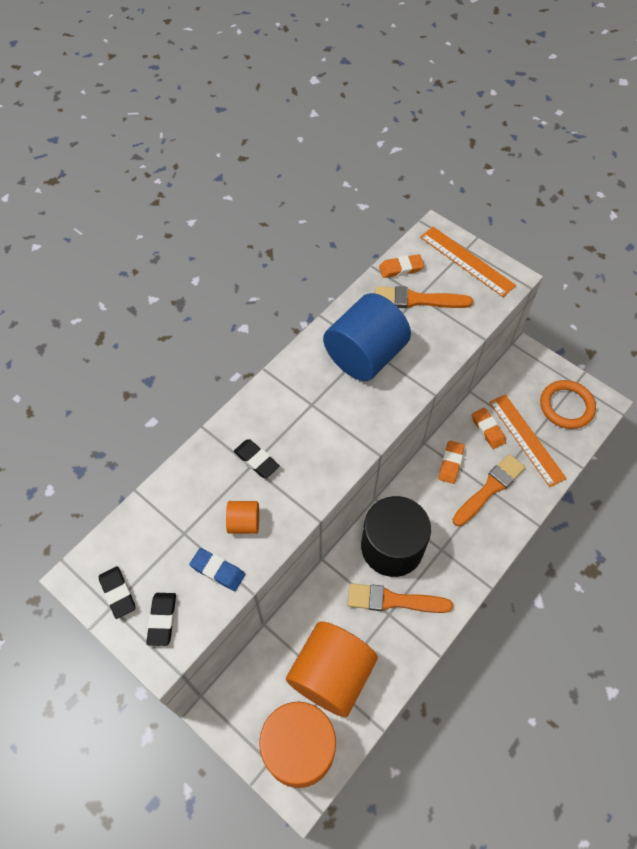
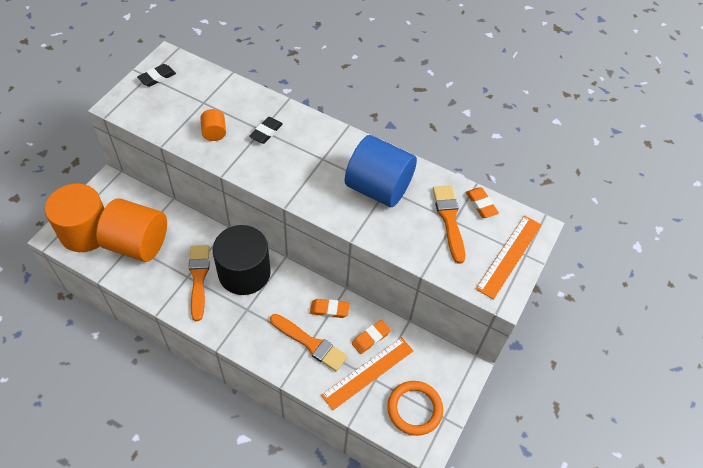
camera: 75 degrees right, 5 degrees down
(162, 620) = (140, 102): black eraser -> none
(218, 571) = (176, 124): blue eraser -> none

